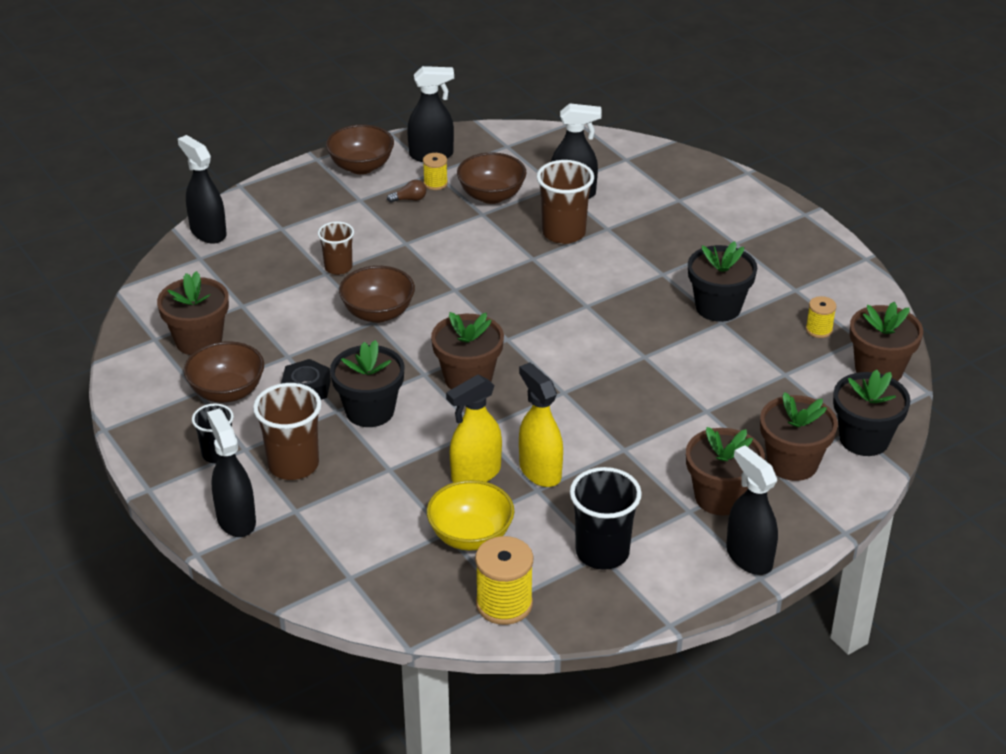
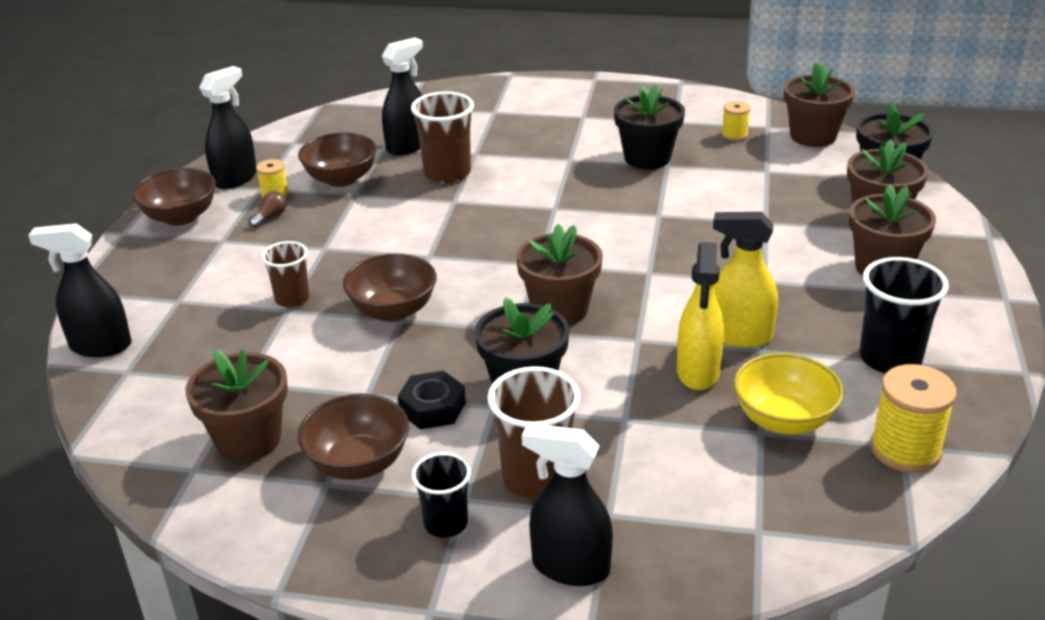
camera: 45 degrees left, 5 degrees down
(749, 557) = (974, 292): black spray bottle -> none

